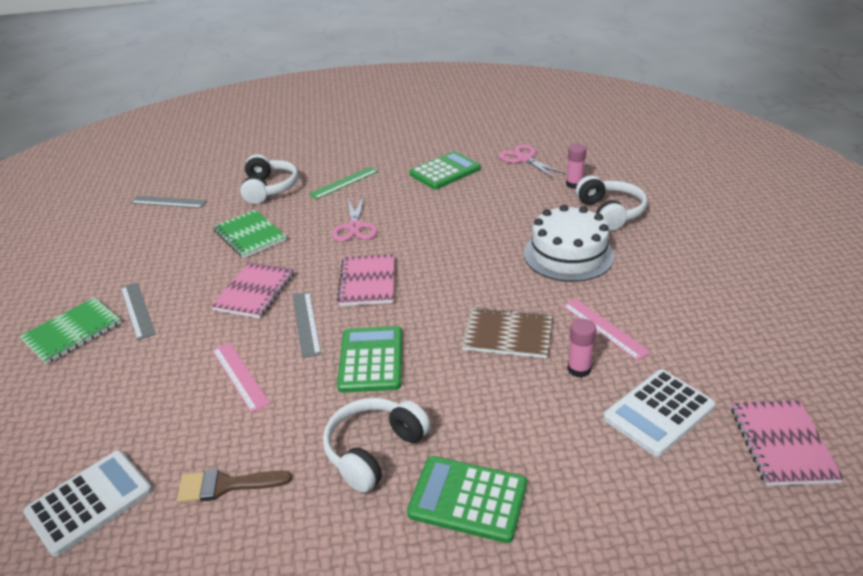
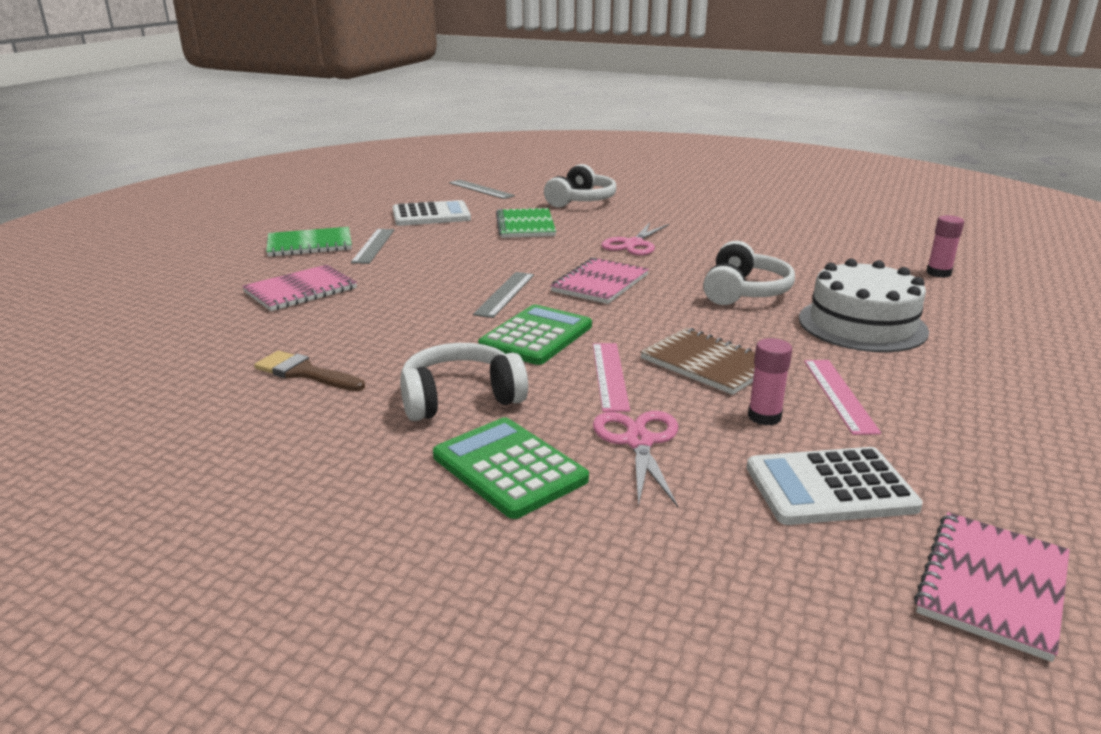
camera: 30 degrees right, 10 degrees down
(89, 502) = (195, 344): white calculator -> white calculator (431, 215)
(240, 376) = (404, 309): pink ruler -> pink ruler (610, 375)
(254, 292) = (484, 261): pink notebook -> pink notebook (300, 290)
(344, 182) = (660, 212): green ruler -> none
(445, 171) = (782, 228): green calculator -> none
(524, 159) = (893, 240): pink scissors -> pink scissors (638, 442)
(610, 212) = (962, 306): white headphones -> white headphones (744, 291)

